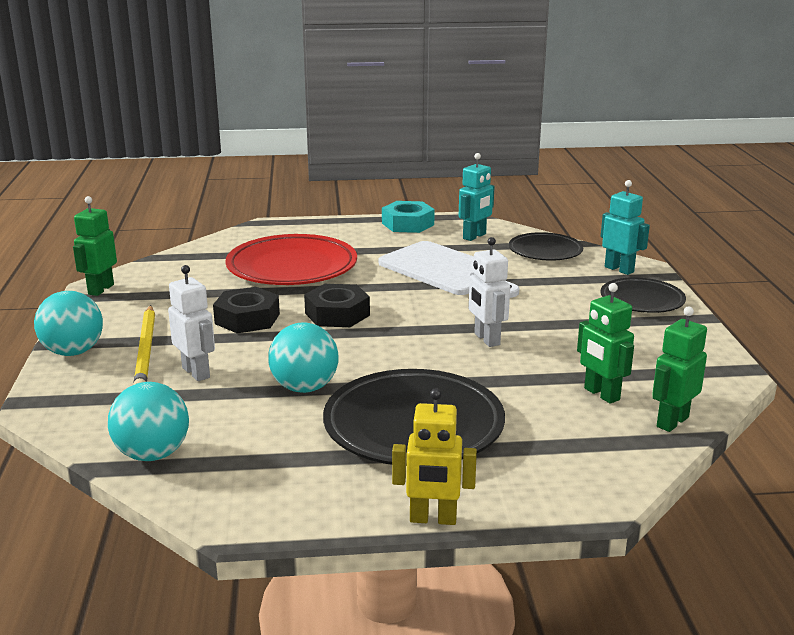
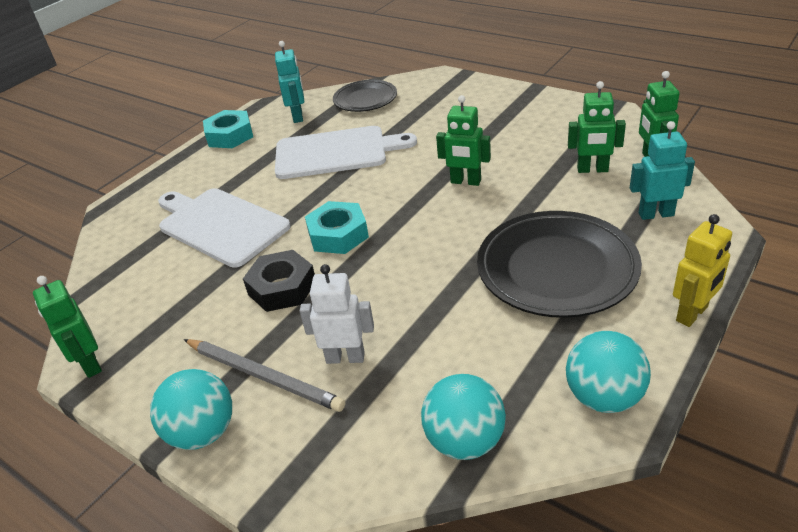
camera: 45 degrees left, 15 degrees up
(146, 350) = (264, 376): yellow pencil -> grey pencil
(292, 267) = (220, 225): red plate -> white cutting board
(304, 388) = (442, 302): turquoise ball -> turquoise ball (604, 397)
(337, 314) = (338, 235): black nut -> turquoise nut
(486, 339) = (465, 182): white robot -> green robot
(619, 269) = (432, 85): turquoise robot -> turquoise robot (656, 214)
(642, 300) = (485, 97): black plate -> none

